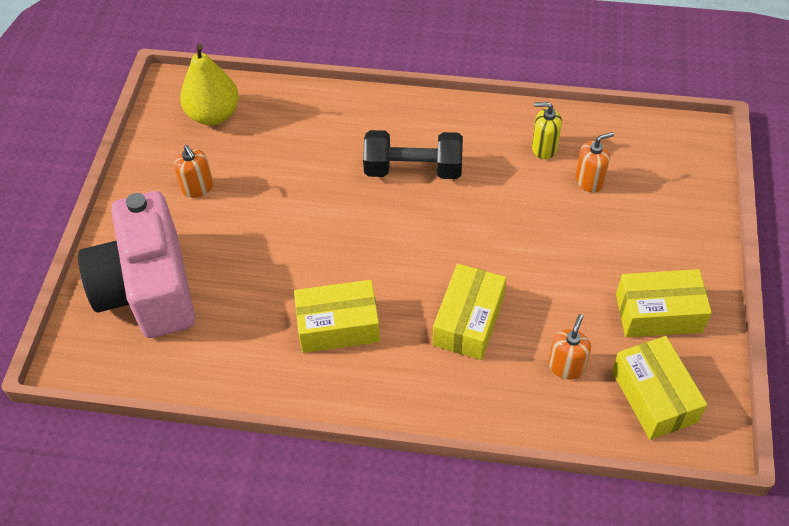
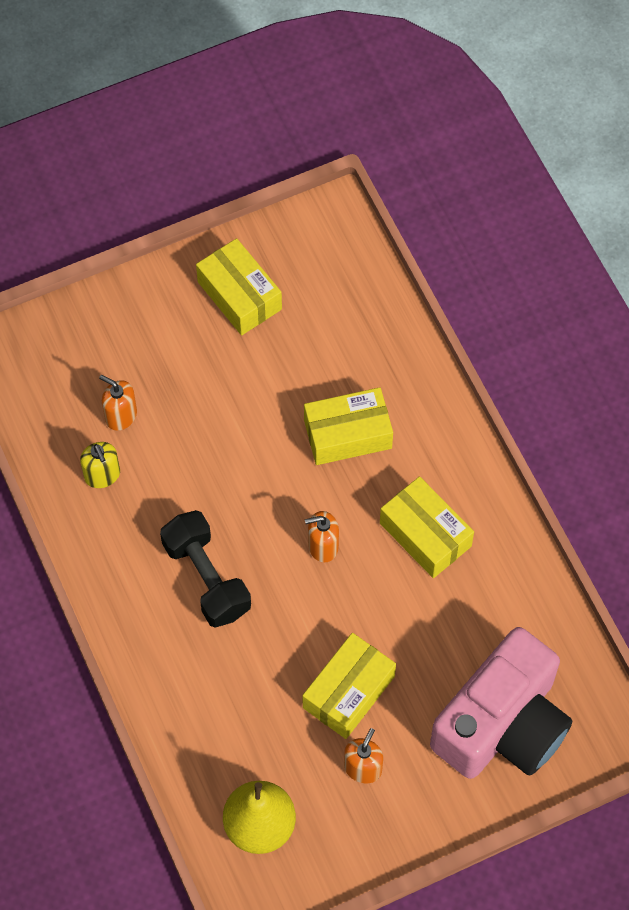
camera: 125 degrees left, 10 degrees up
(566, 366) = (341, 339): orange soap dispenser -> orange soap dispenser (323, 546)
(654, 396) = (325, 265): yellow box -> yellow box (348, 692)

